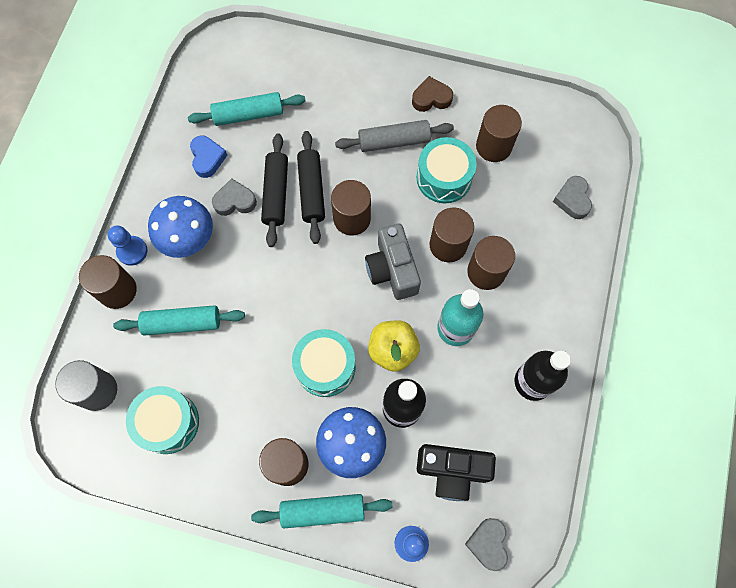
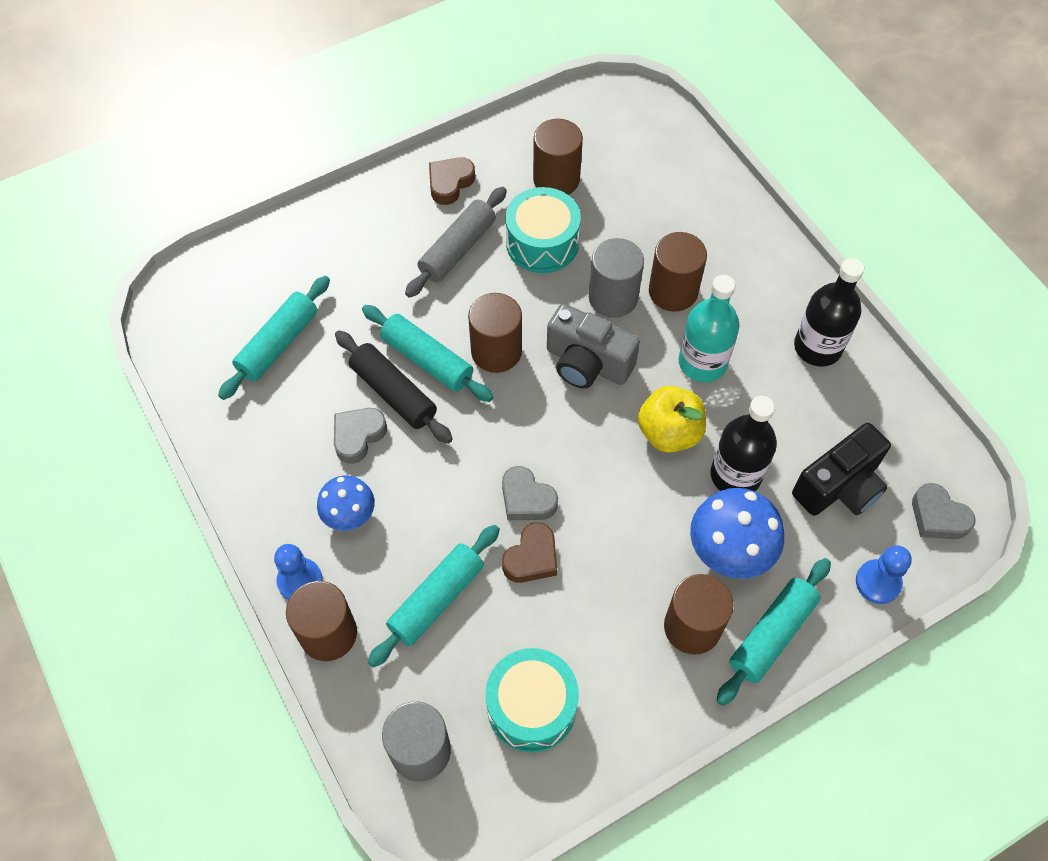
camera: 45 degrees left, 10 degrees down
(188, 239) = (349, 515): blue mushroom -> blue mushroom, size x0.63
(207, 158) = (281, 421): blue heart -> none
(249, 347) = (532, 558): none -> brown heart
(311, 191) = (427, 360): black rolling pin -> turquoise rolling pin
(325, 367) = (625, 505): turquoise drum -> none
(448, 245) = (613, 297): brown cylinder -> grey cylinder
(572, 200) = (676, 168): grey heart -> grey heart (526, 499)

